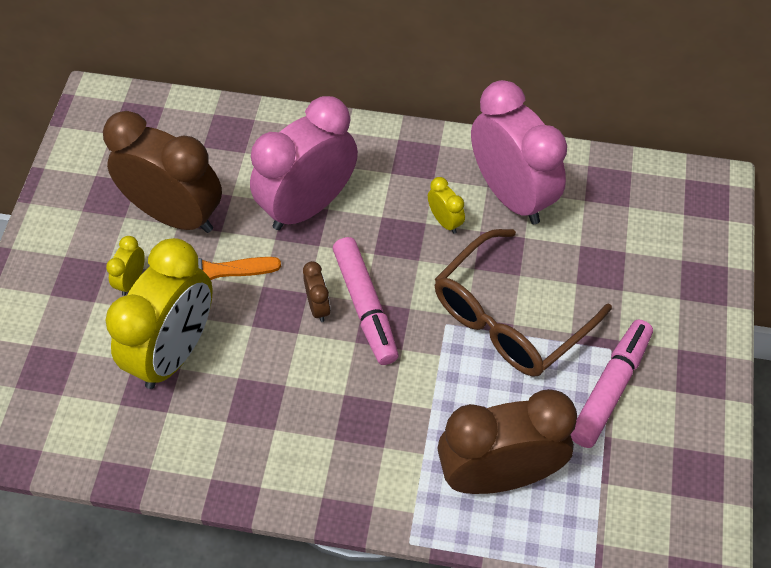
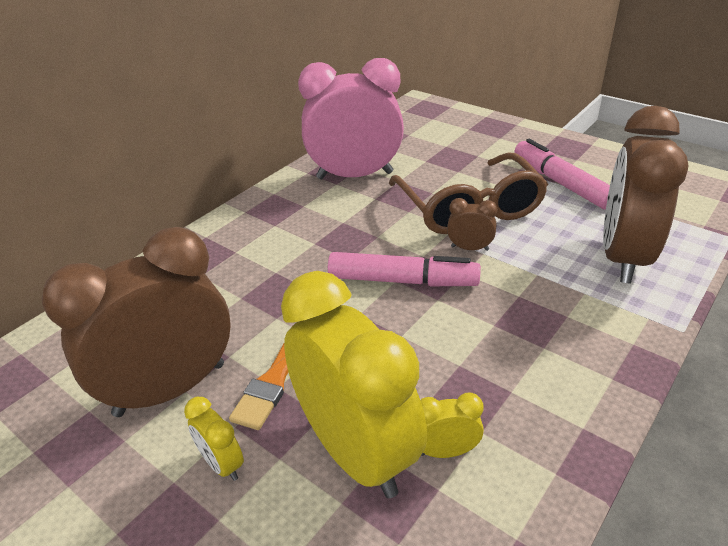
camera: 60 degrees left, 20 degrees down
(308, 206) = (260, 283): pink clock -> none
(318, 306) = (380, 311): brown clock -> brown clock (469, 248)
(445, 221) = (350, 212): yellow clock -> yellow clock (446, 451)

